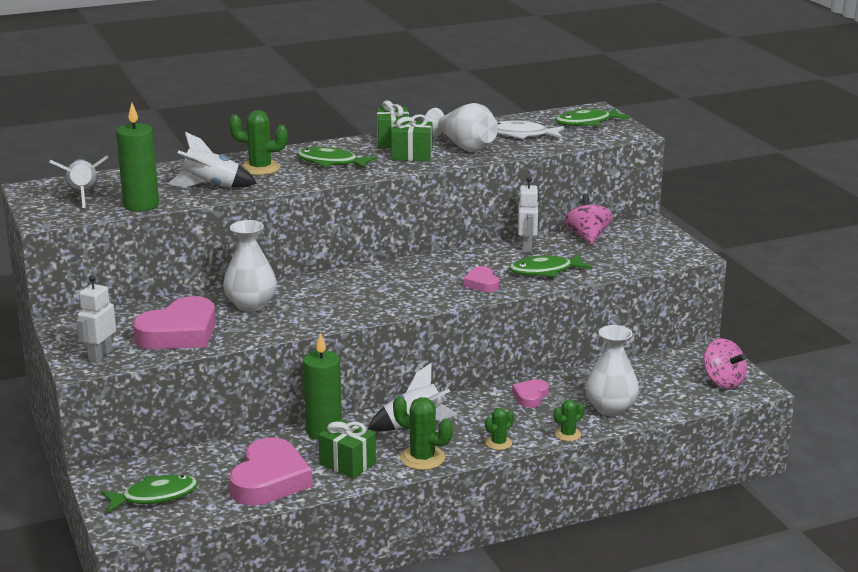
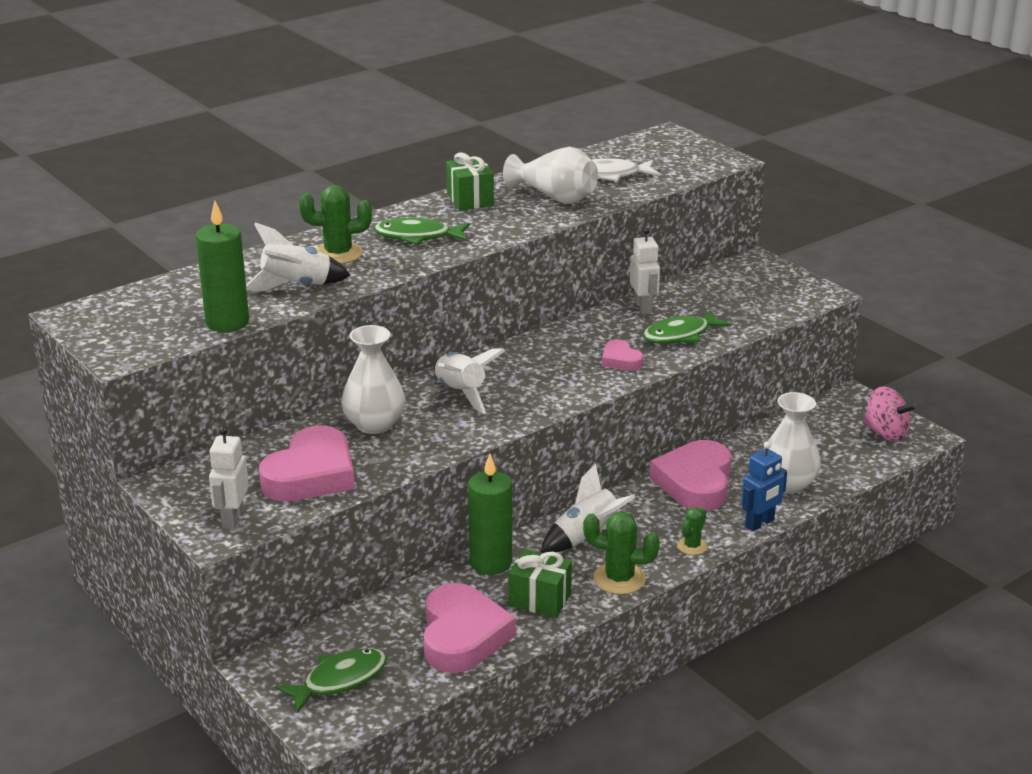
camera: 15 degrees left, 5 degrees up
(83, 195) = (145, 316): white rocket -> white rocket (461, 393)
(412, 155) = (504, 216): green gift -> none
(530, 396) = (695, 482): pink heart -> pink heart, size x2.01
(568, 434) = (760, 523): green cactus -> blue robot
(587, 123) = (670, 151): green fish -> none
(587, 237) = (701, 286): pink spinning top -> none

